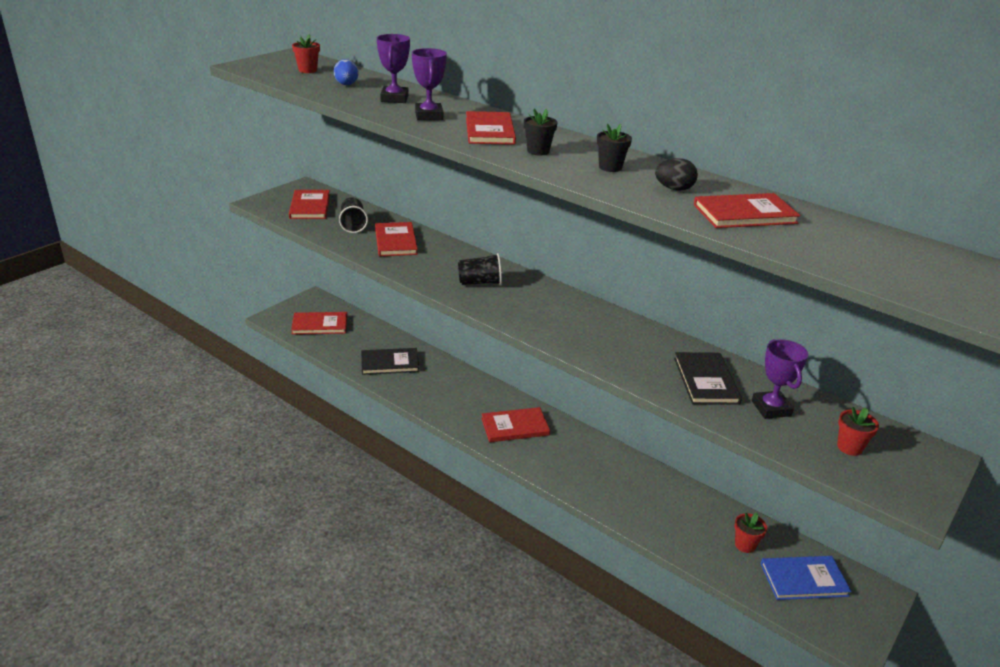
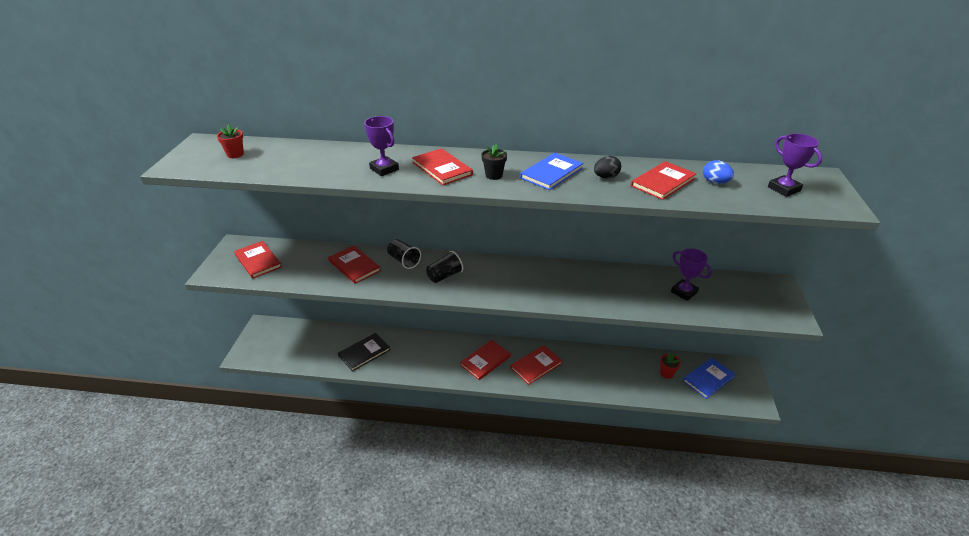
camera: 30 degrees left, 5 degrees up
(320, 325) = (286, 346): red book -> red book (536, 365)
(346, 85) = (285, 159): blue egg -> blue egg (715, 182)
(353, 225) = (309, 264): black cup -> black cup (404, 261)
(394, 98) = (339, 161): purple trophy -> purple trophy (784, 189)
(610, 167) = (551, 173): black flower pot -> blue book
(706, 380) = (637, 289): black book -> none
(849, 447) = (739, 299): red flower pot -> none

